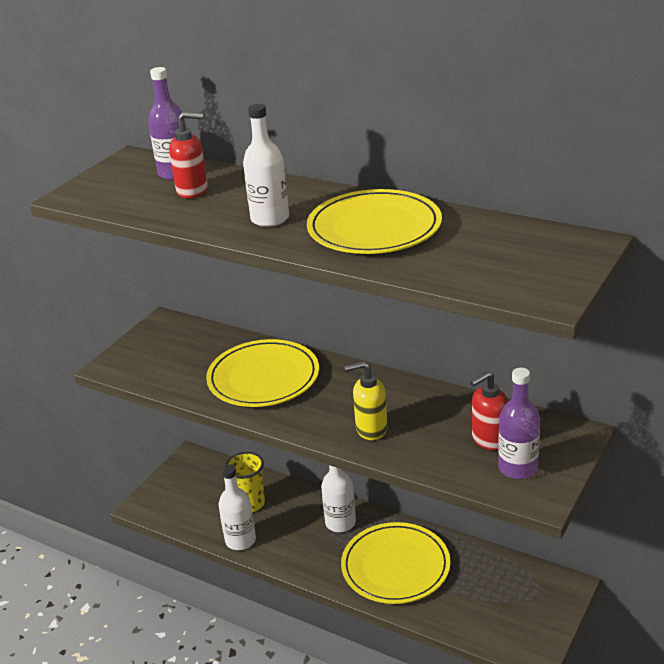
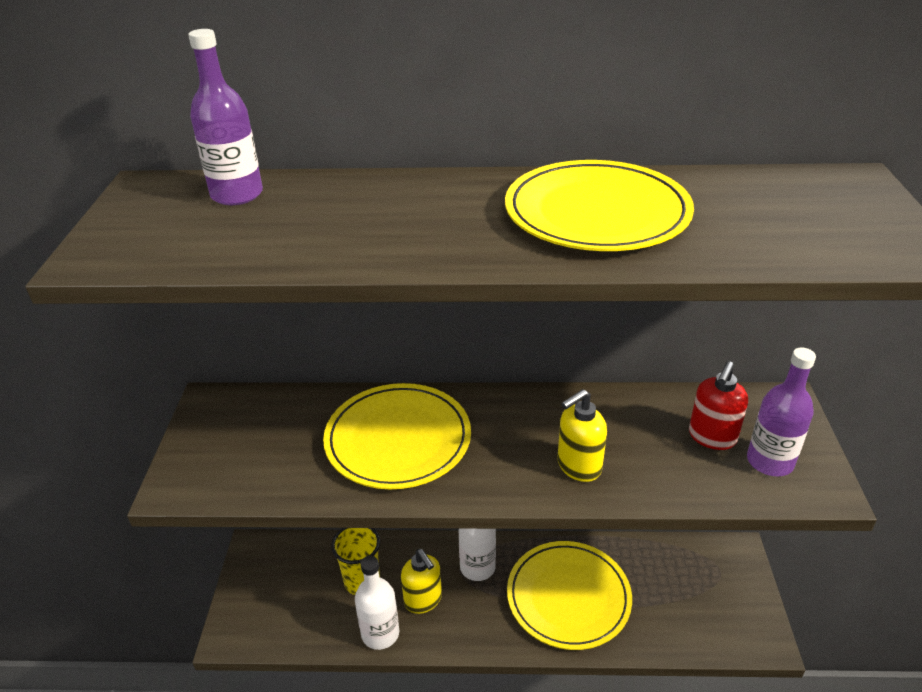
camera: 30 degrees left, 5 degrees up
(193, 191) = (289, 213): red soap dispenser -> none
(270, 219) = (445, 229): white bottle -> none
(285, 530) = (423, 600): none -> yellow soap dispenser

